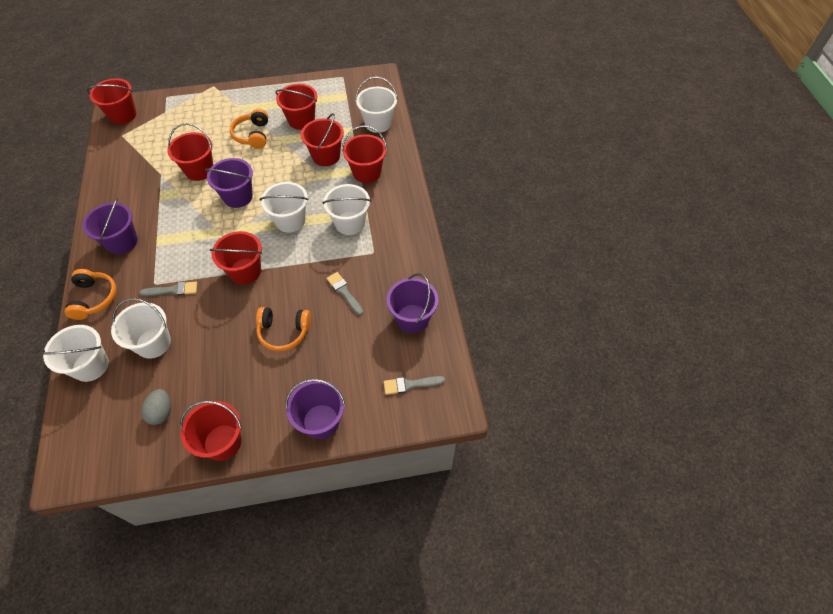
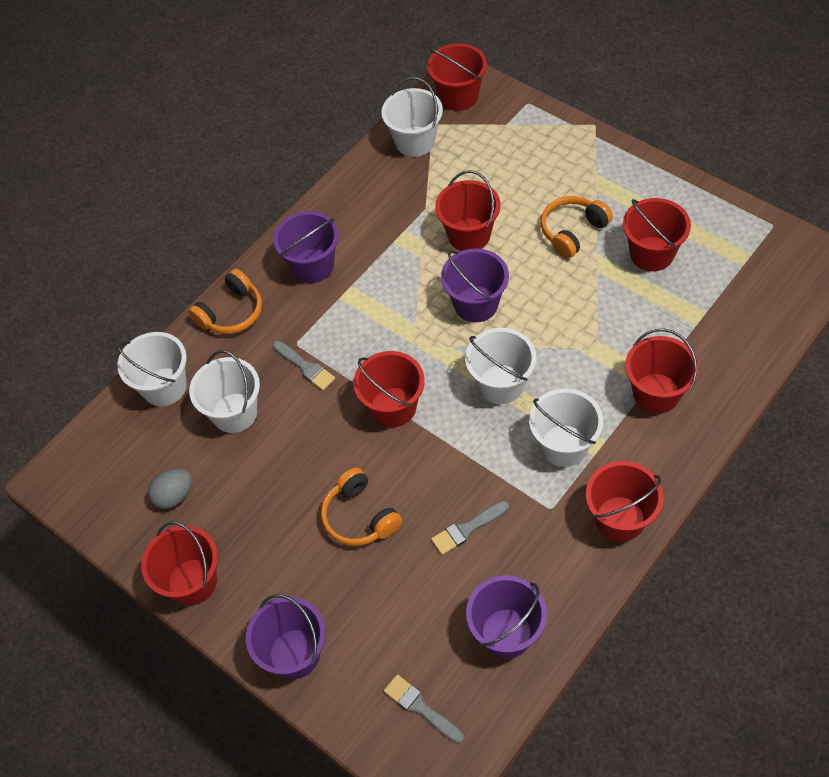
camera: 55 degrees right, 0 degrees up
(326, 156) = (630, 329): red bucket -> red bucket (620, 519)
(344, 292) = (467, 529): grey brush -> grey brush turned 135 degrees counterclockwise
(378, 123) = (746, 333): white bucket -> white bucket (415, 141)

